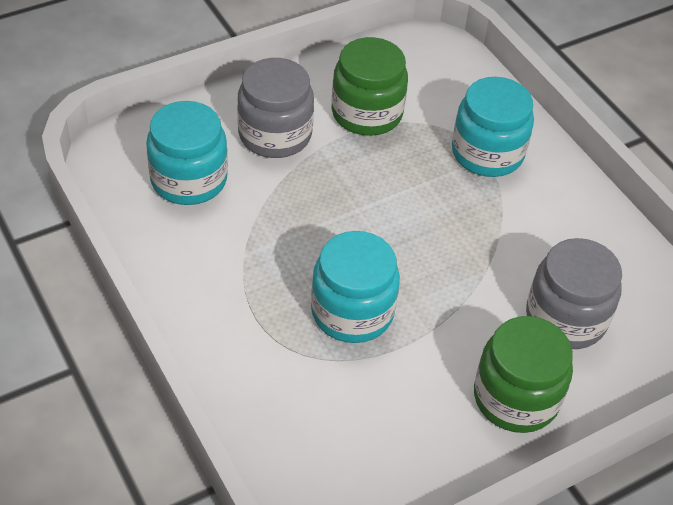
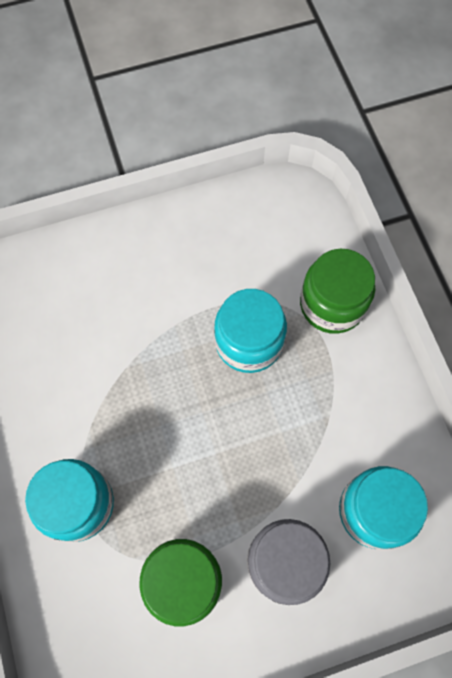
camera: 165 degrees left, 20 degrees up
(516, 398) = (144, 252): green jar -> green jar (332, 304)
(565, 318) = (80, 311): grey jar -> none

